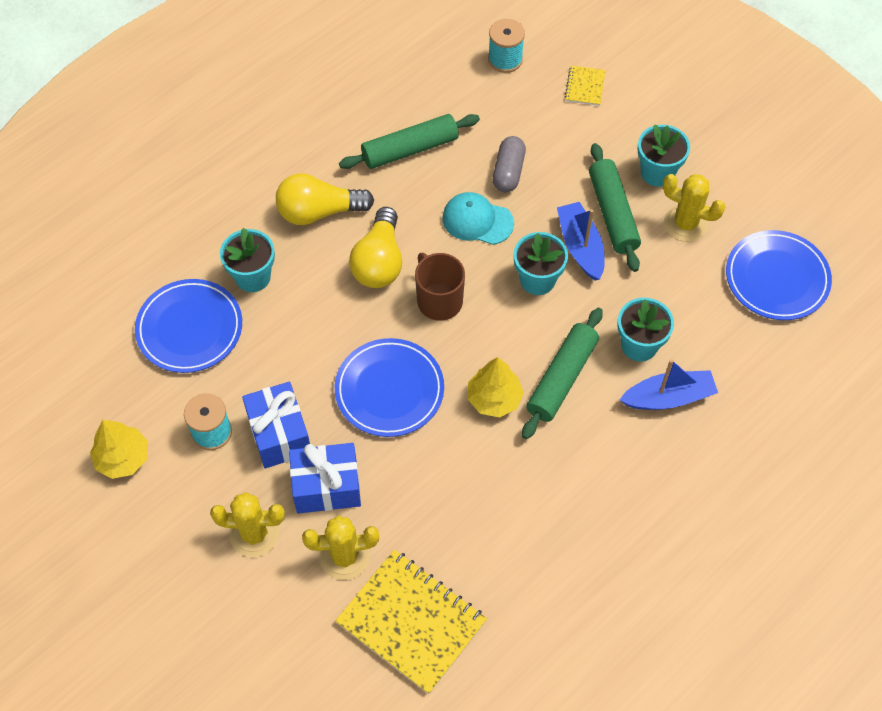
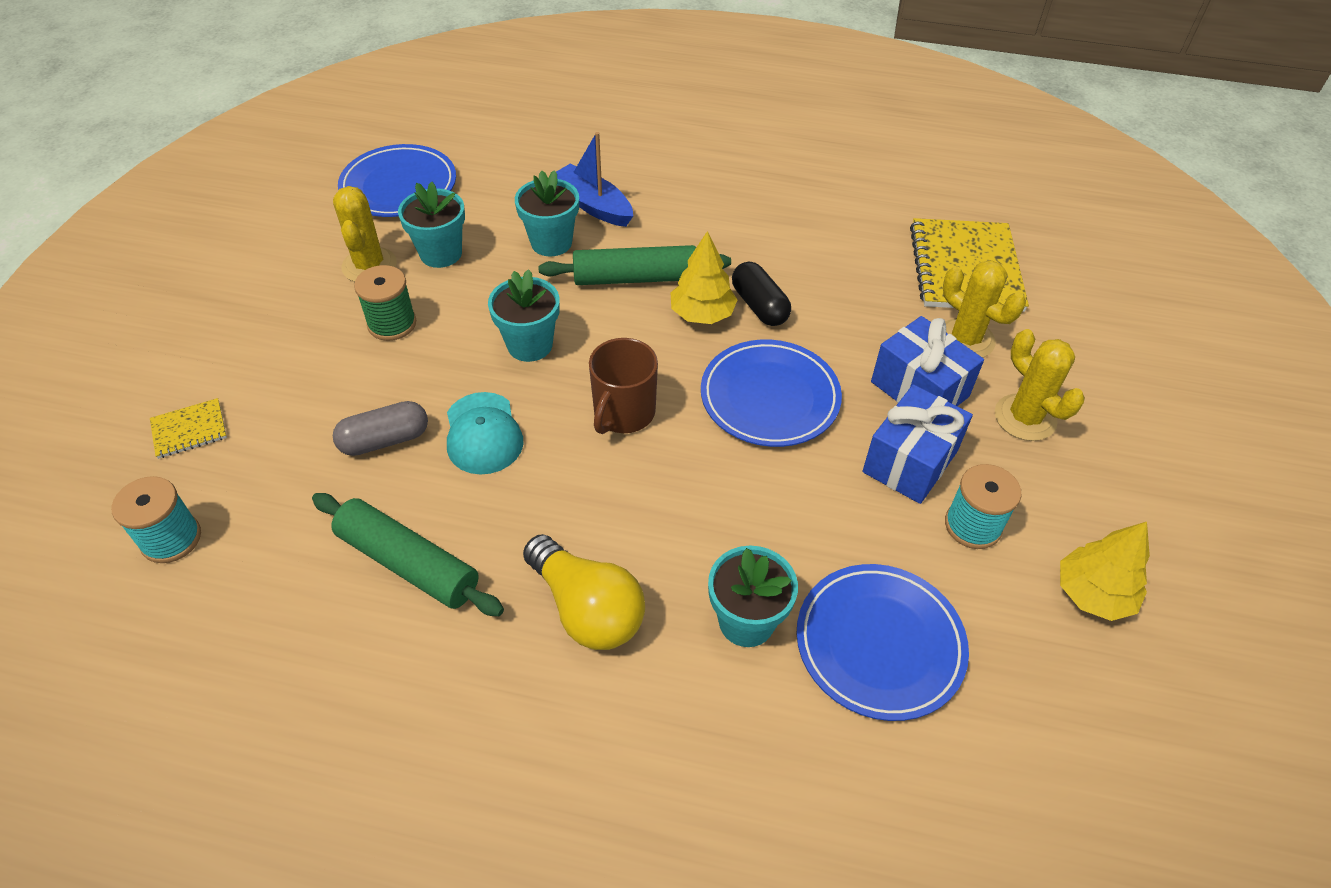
camera: 125 degrees left, 10 degrees down
(379, 261) = (614, 497): yellow light bulb -> none
(476, 441) = (759, 306): none -> black capsule
(580, 246) = (458, 330): blue boat -> none
(612, 213) = (392, 324): green rolling pin -> green spool
(657, 172) = (306, 312): turquoise flower pot -> turquoise flower pot (441, 253)

